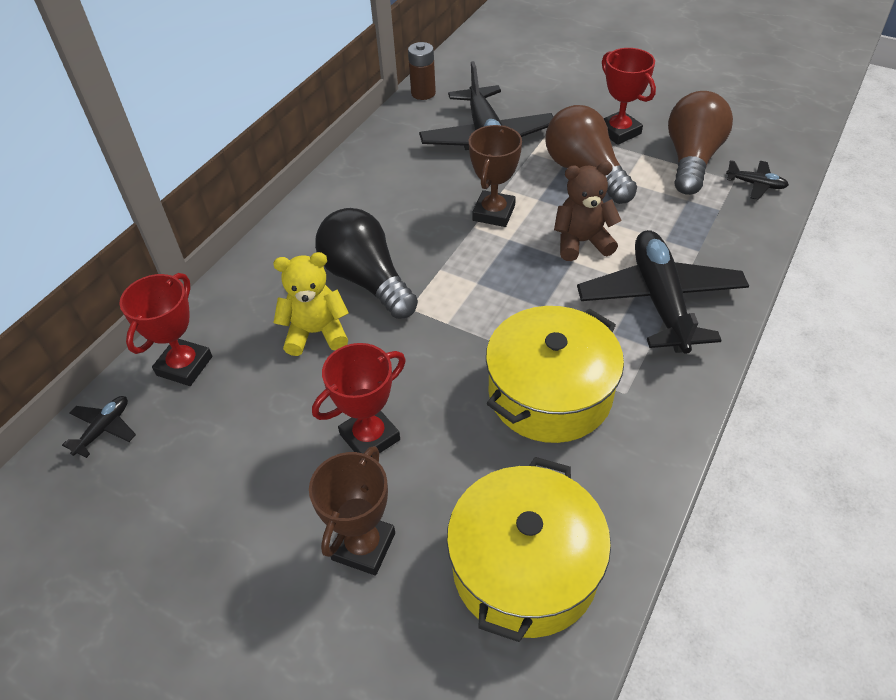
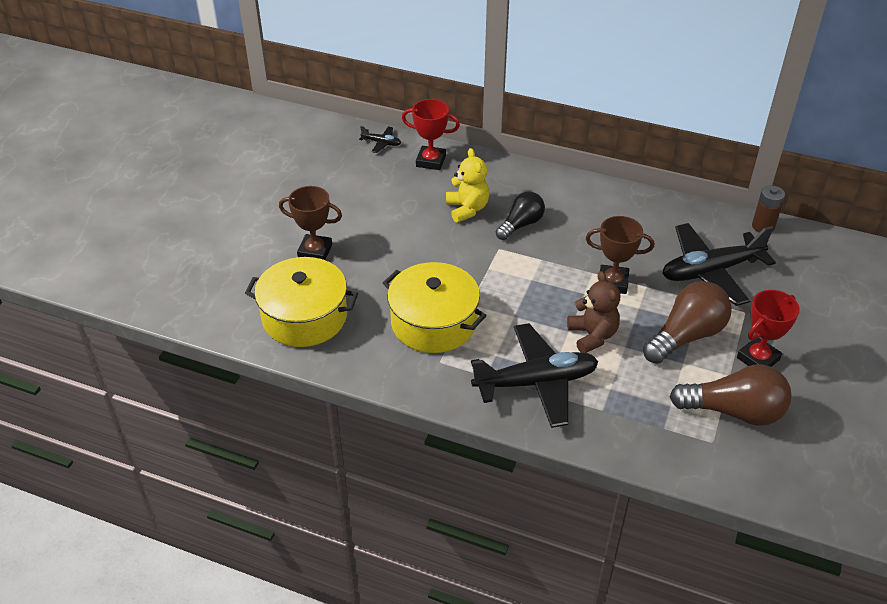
camera: 80 degrees right, 5 degrees down
(367, 280) = (521, 225): black light bulb -> black light bulb, size x0.65
(370, 437) = (388, 244): red trophy -> none
(755, 184) = (711, 458): black plane -> none

